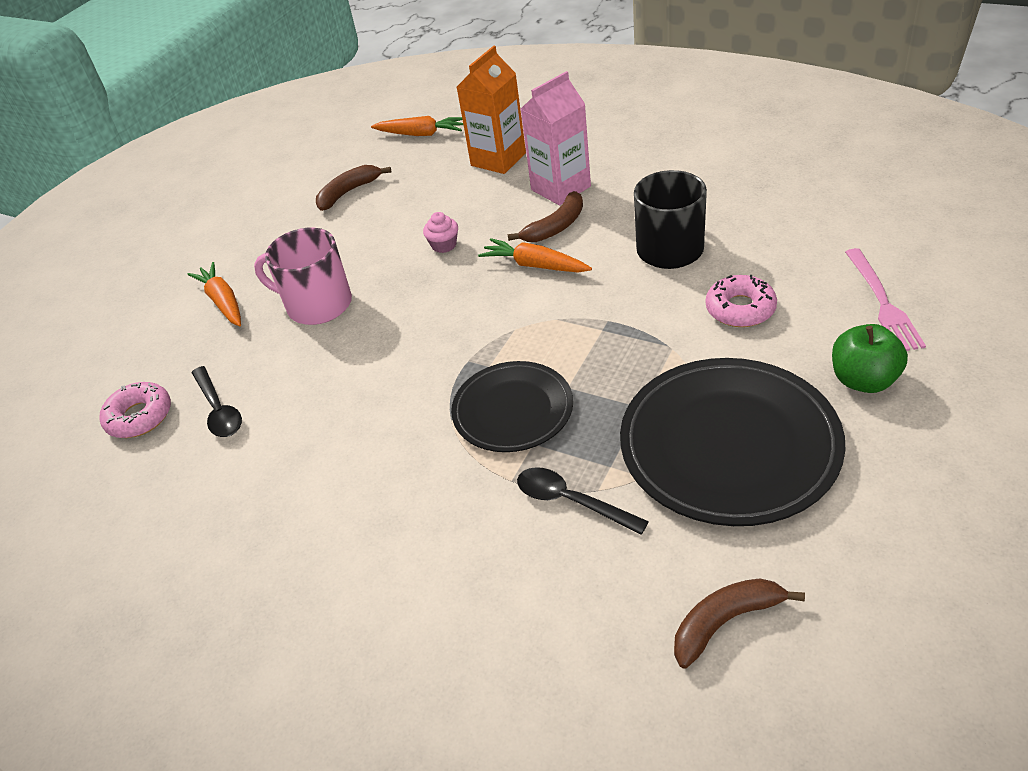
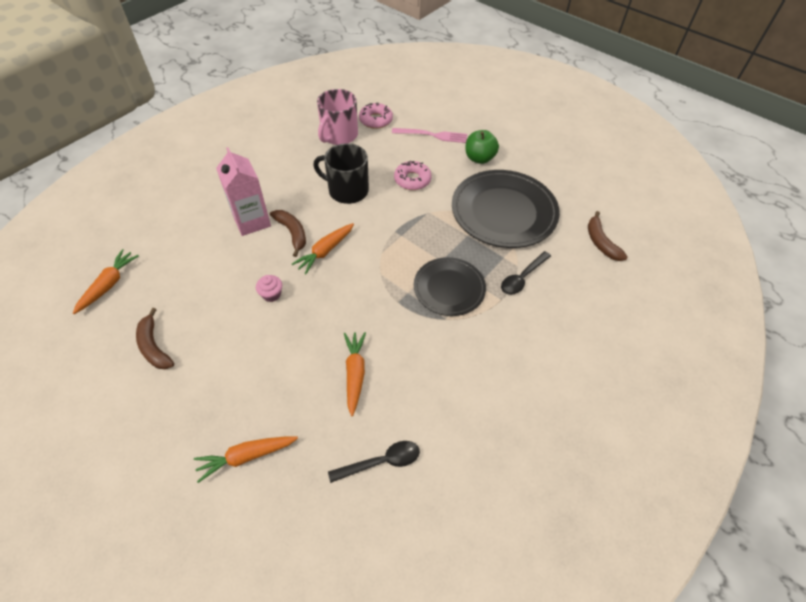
camera: 85 degrees left, 10 degrees up
(139, 417) = (363, 528): pink donut -> pink donut (376, 120)
(317, 304) = (292, 383): pink mug -> pink mug (339, 135)
(339, 352) = (355, 373): none -> orange carrot
(498, 159) = (189, 245): orange carton -> none

